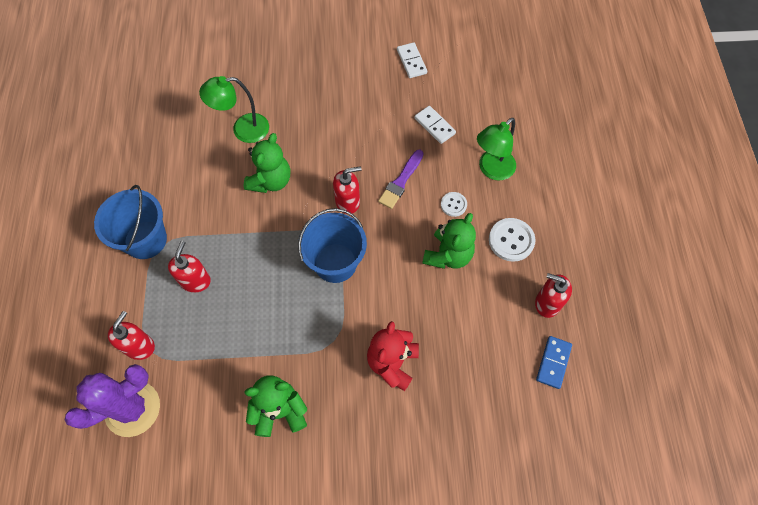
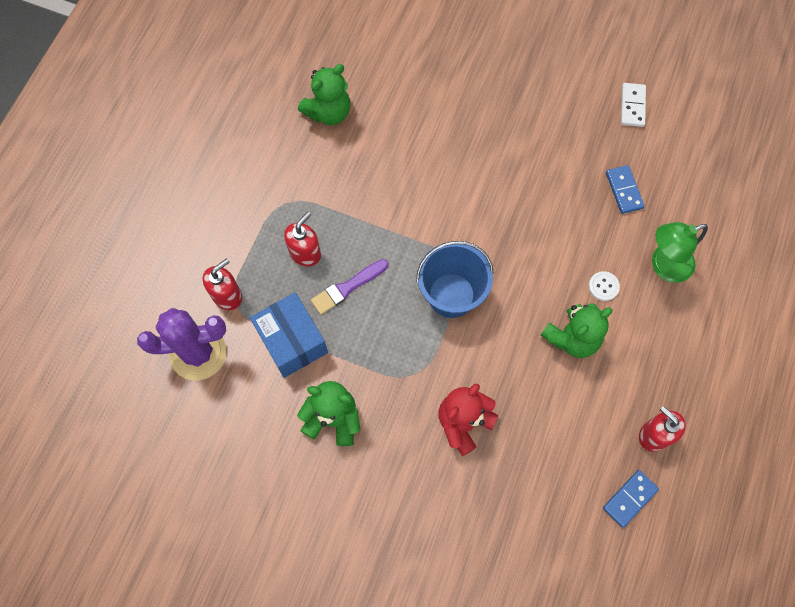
camera: 25 degrees right, 5 degrees up
(145, 240) = (274, 190): blue bucket -> none
(215, 360) = (292, 341): none -> blue box
(243, 129) = (417, 112): green lamp -> none
(271, 181) = (422, 180): green teddy bear -> green teddy bear (328, 112)
(348, 201) = (492, 236): red soap dispenser -> none
(401, 181) = (558, 237): purple brush -> purple brush (347, 288)
(435, 126) = (624, 190): white domino -> blue domino
(511, 240) = (647, 352): white button -> none

